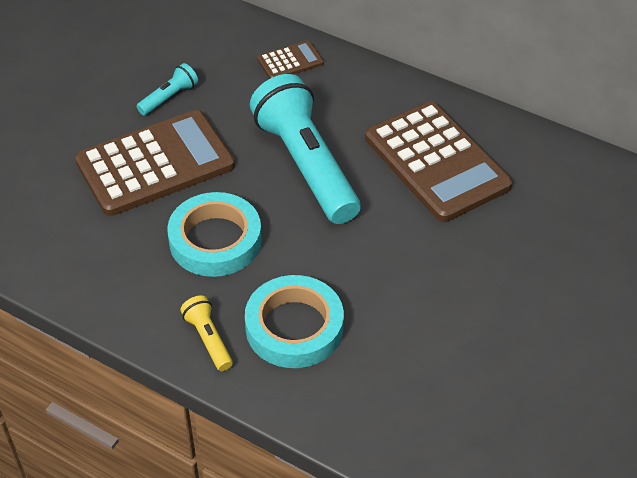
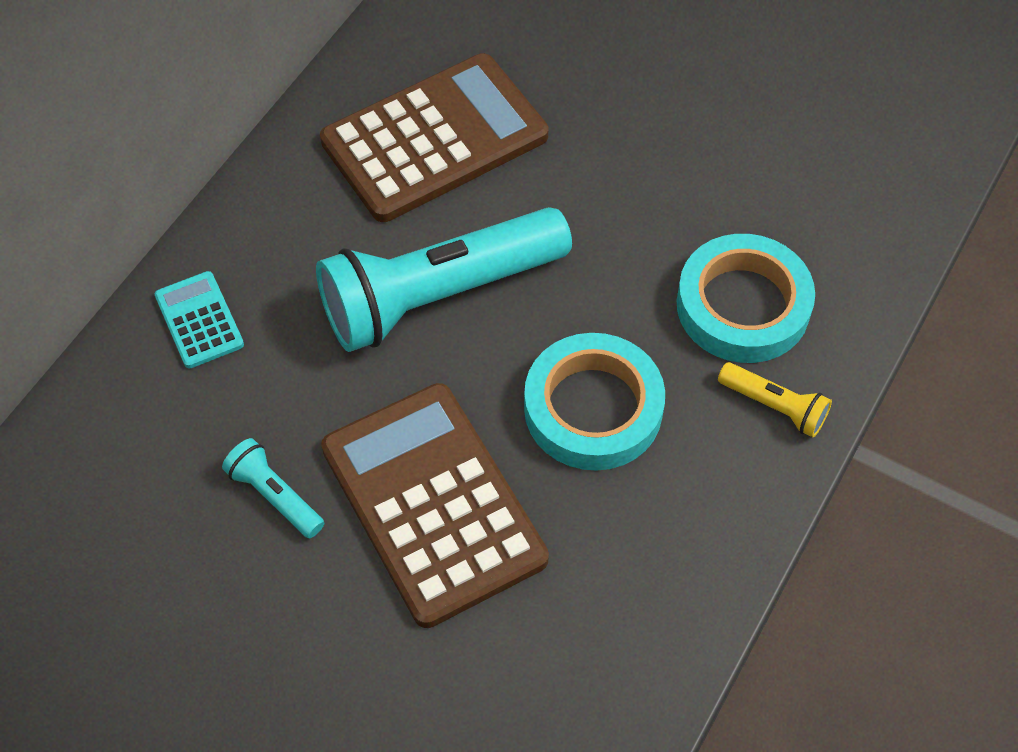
camera: 90 degrees left, 10 degrees up
(208, 339) = (774, 406): yellow flashlight -> yellow flashlight turned 120 degrees counterclockwise
(290, 61) = (199, 320): brown calculator -> turquoise calculator

